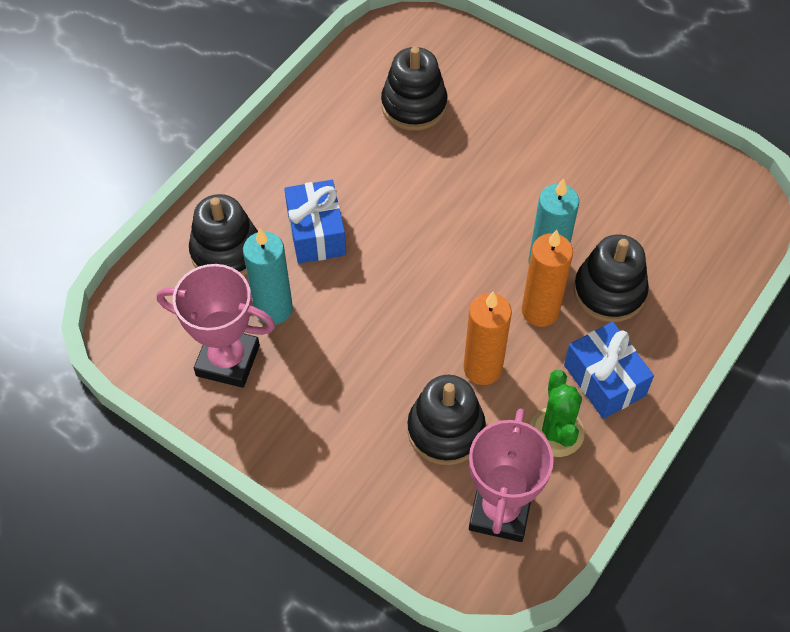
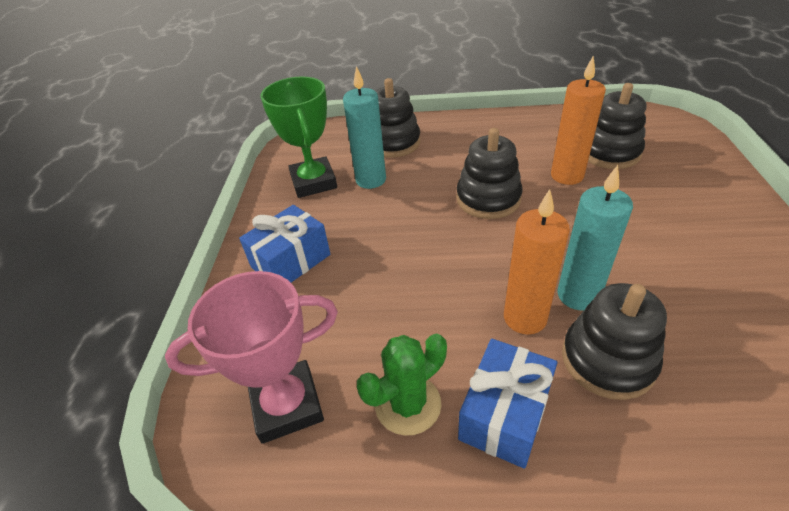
camera: 60 degrees right, 15 degrees down
(228, 360) = (313, 182): pink trophy -> green trophy
(316, 233) = (449, 167): blue gift -> blue gift (291, 261)
(446, 430) = (345, 319): black stacking toy -> black stacking toy (488, 199)
(482, 368) = (426, 310): orange candle -> orange candle (567, 176)

